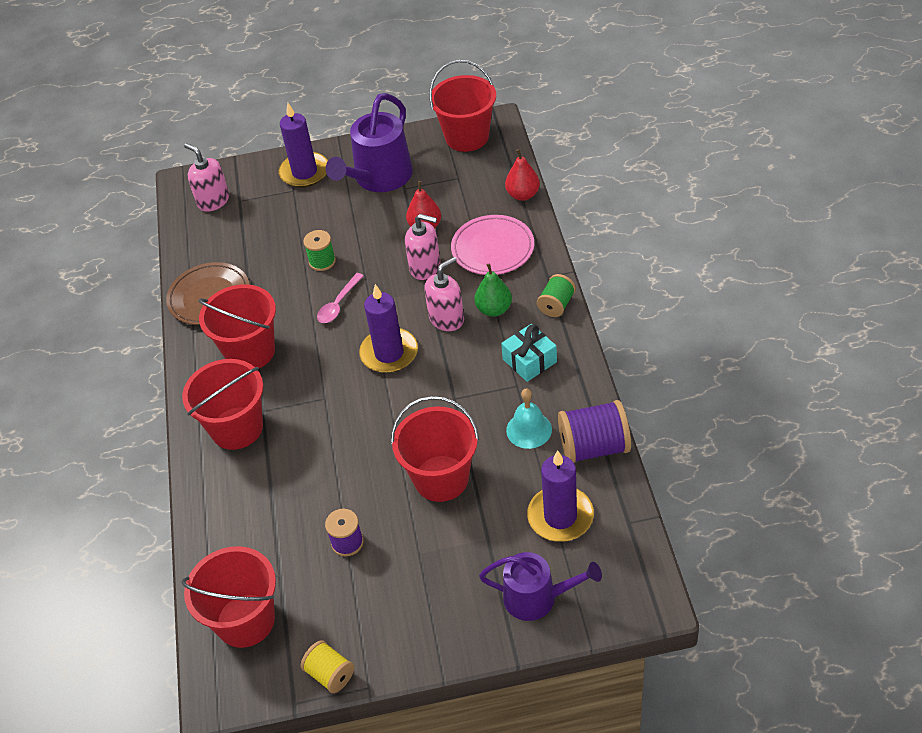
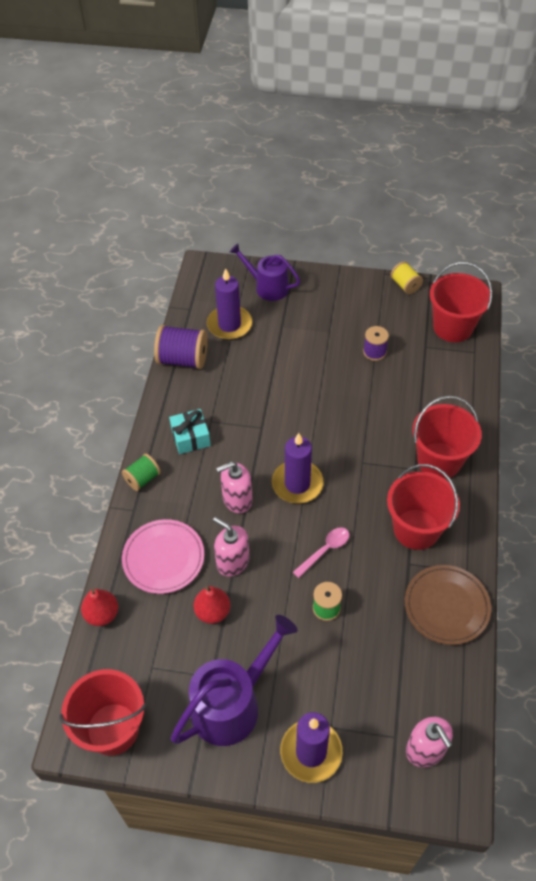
camera: 165 degrees left, 5 degrees up
(441, 478) = (296, 372): red bucket -> none
(494, 309) = (194, 493): green pear -> none
(529, 430) = (219, 385): turquoise bell -> none

